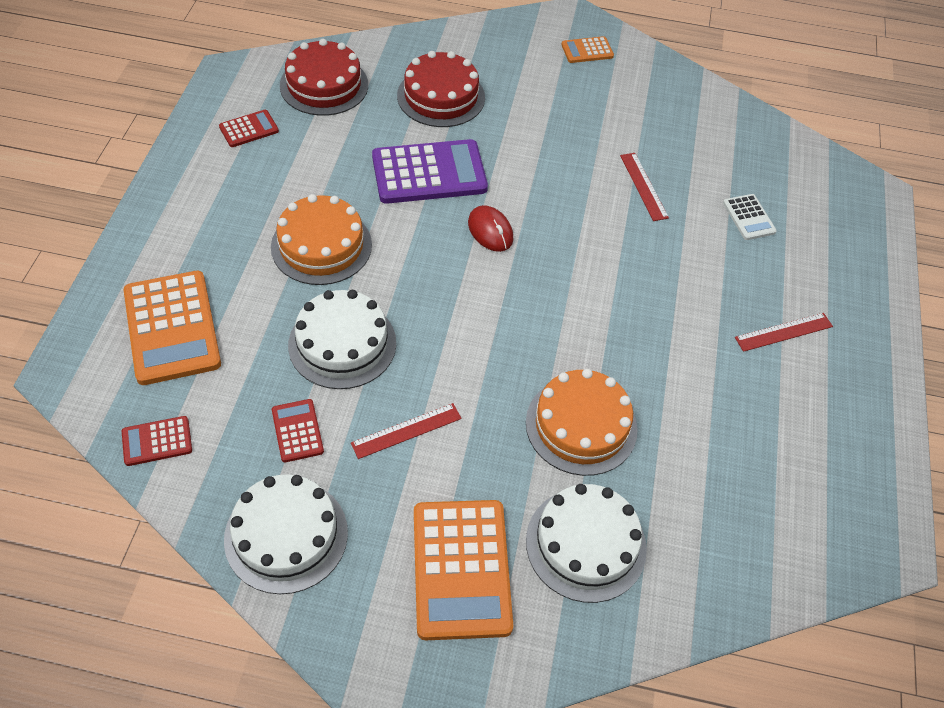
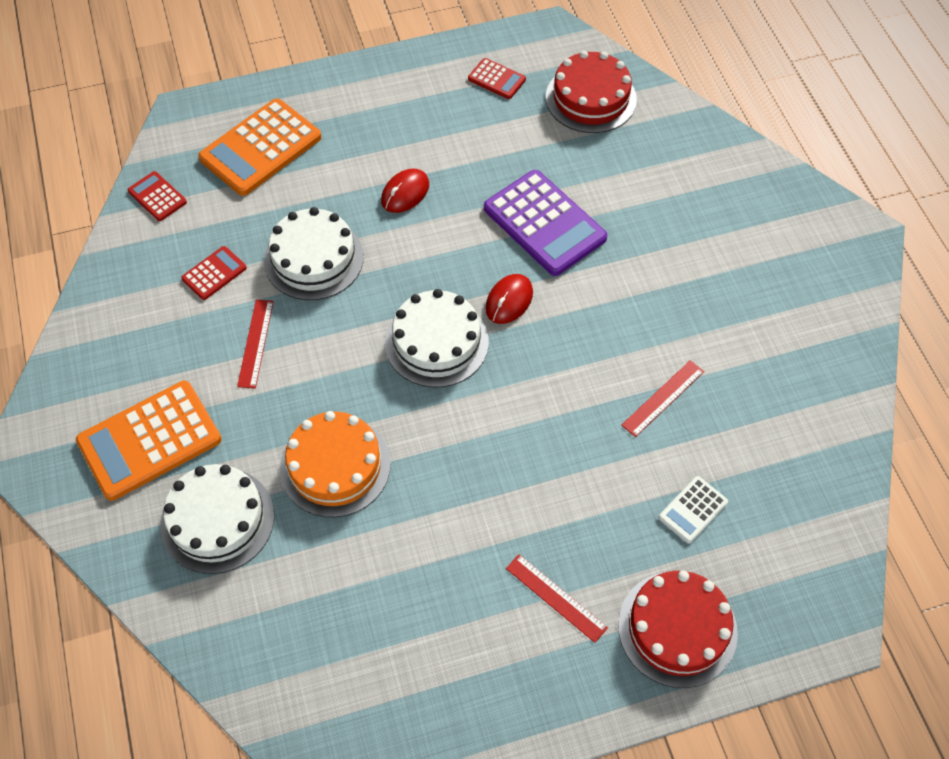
camera: 65 degrees right, 5 degrees up
(286, 535) = (121, 314): white cake -> white cake (436, 342)
(321, 245) = (405, 193): orange cake -> red mouse
(406, 431) = (255, 343): red ruler -> red ruler turned 60 degrees clockwise
(441, 96) = (649, 185): red cake -> red cake (677, 628)
(587, 50) = (821, 268): orange calculator -> none

